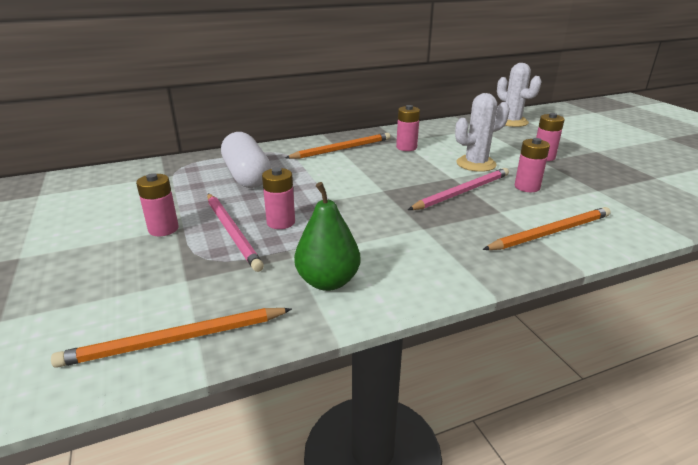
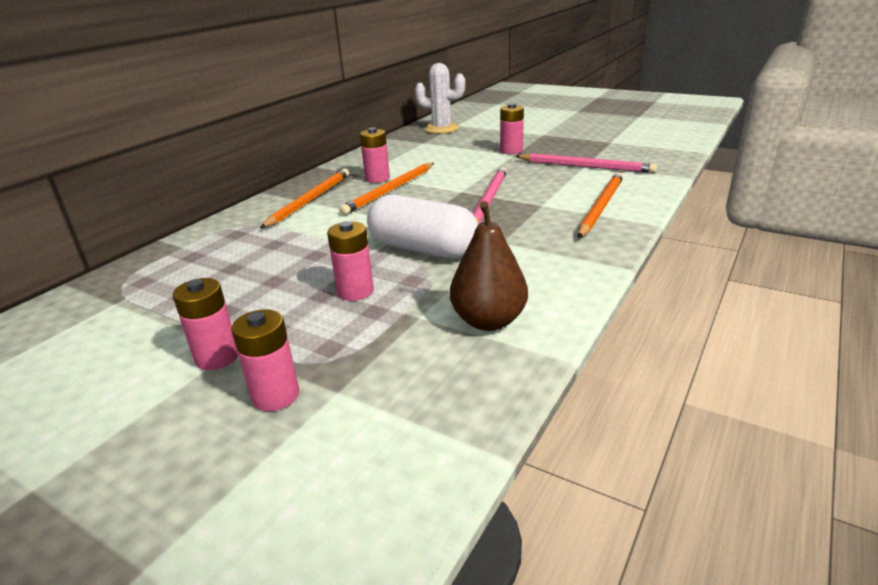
camera: 35 degrees left, 0 degrees up
(175, 340) = (423, 449): orange pencil -> orange pencil (390, 190)
(232, 232) = (314, 323): pink pencil -> pink pencil (586, 166)
(247, 176) = (236, 263): white capsule -> white capsule (423, 249)
(328, 281) = (488, 321): green pear -> brown pear
(476, 164) = (464, 173): white cactus -> none
(527, 187) = (533, 178): pink battery -> pink battery (275, 396)

